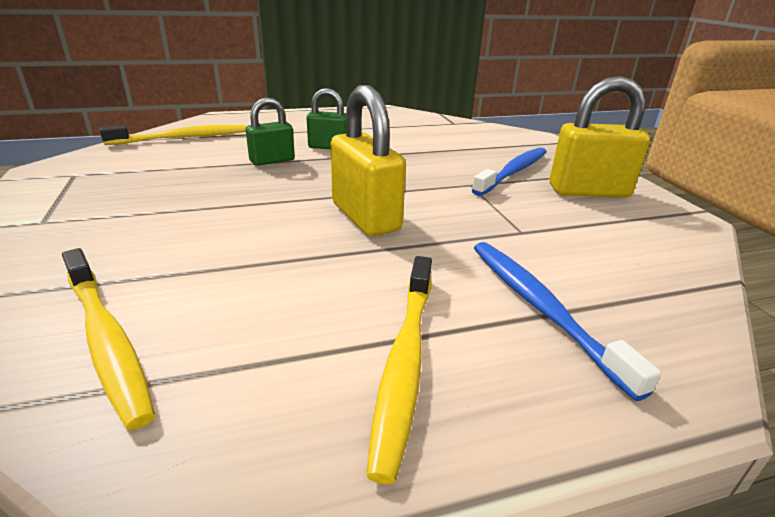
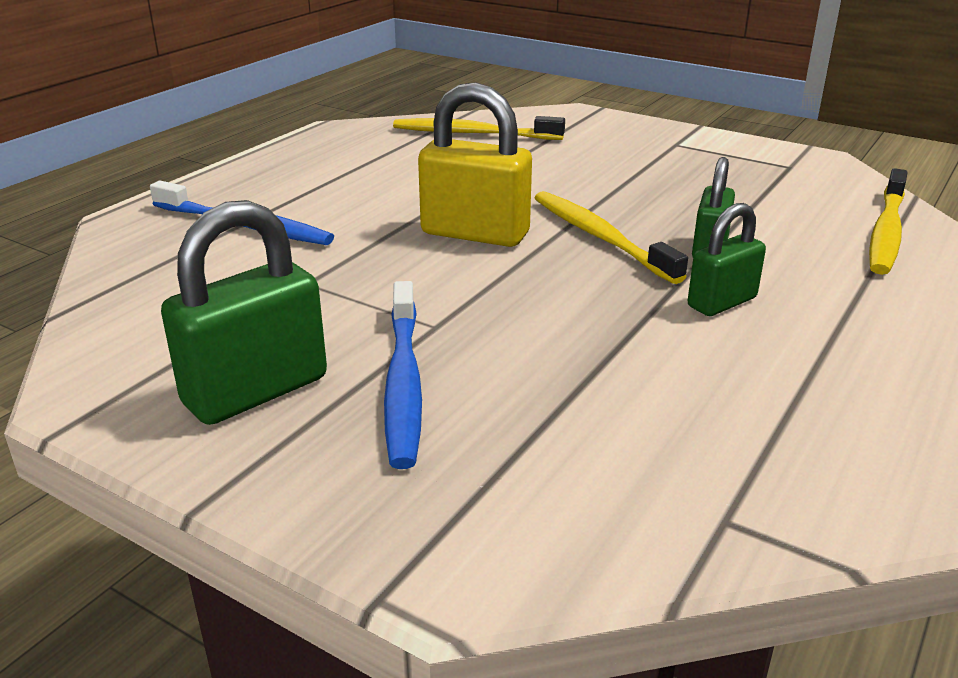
camera: 140 degrees right, 0 degrees up
(405, 361) = (310, 175): yellow toothbrush -> yellow toothbrush (601, 237)
(588, 191) = (256, 391): yellow padlock -> green padlock

